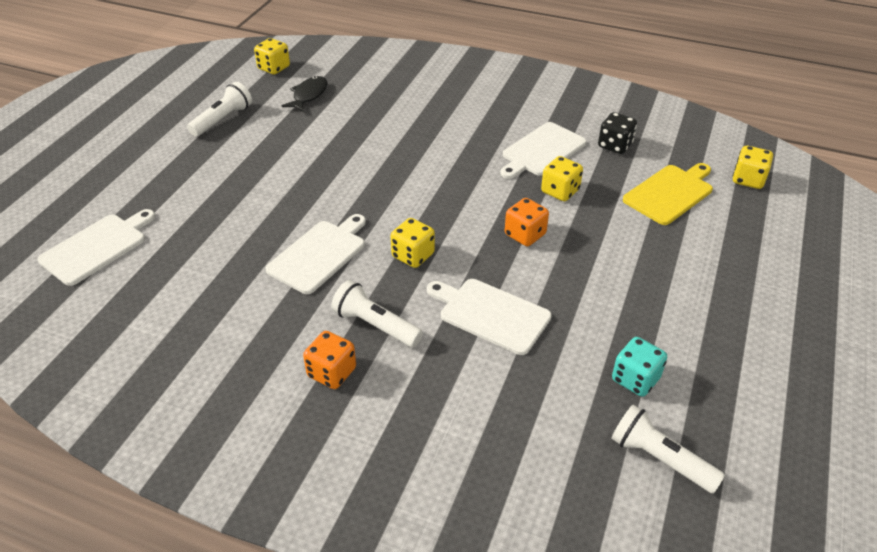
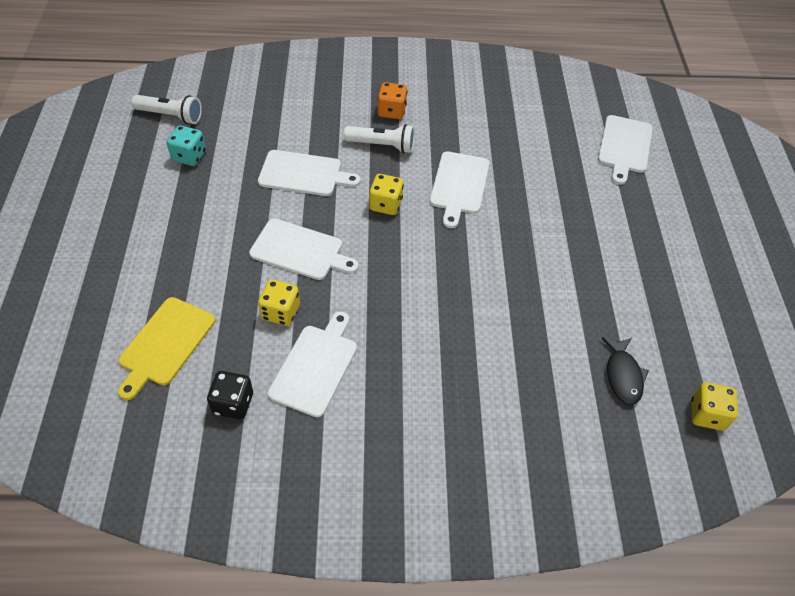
camera: 155 degrees right, 10 degrees up
(223, 120) = (673, 305): white flashlight -> none
(525, 235) = (300, 251): orange dice -> white cutting board
(748, 180) = (75, 393): yellow dice -> none

